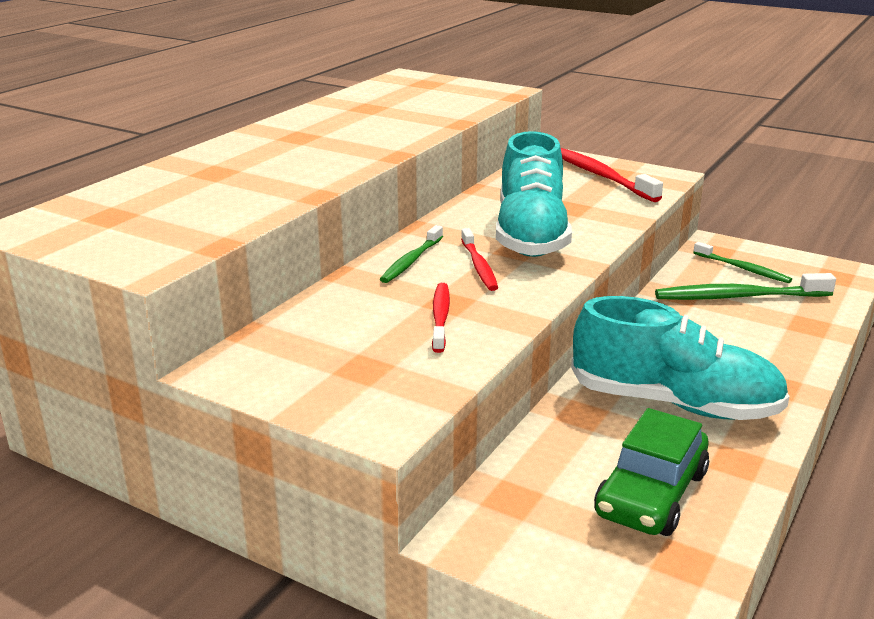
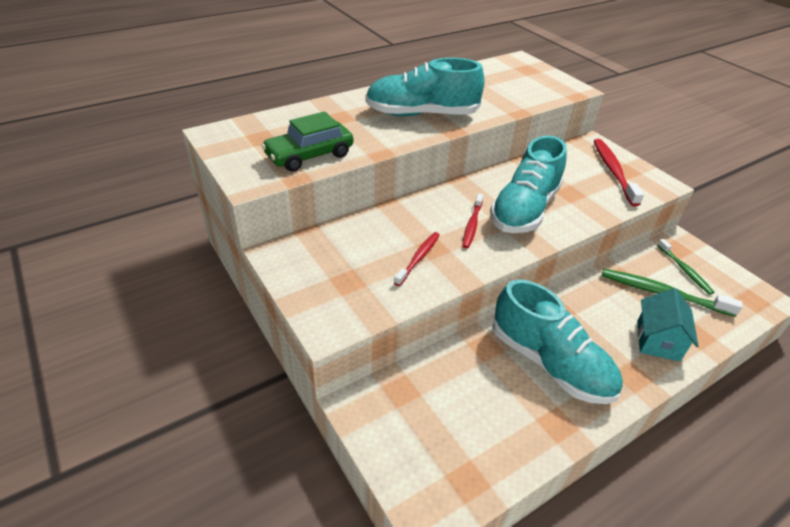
camera: 25 degrees right, 15 degrees up
(331, 147) = (422, 114): none -> turquoise shoe
(411, 261) = (434, 207): green toothbrush -> none
(651, 494) = (484, 424): green car -> green car (309, 155)
(773, 343) = (658, 340): none -> turquoise house

